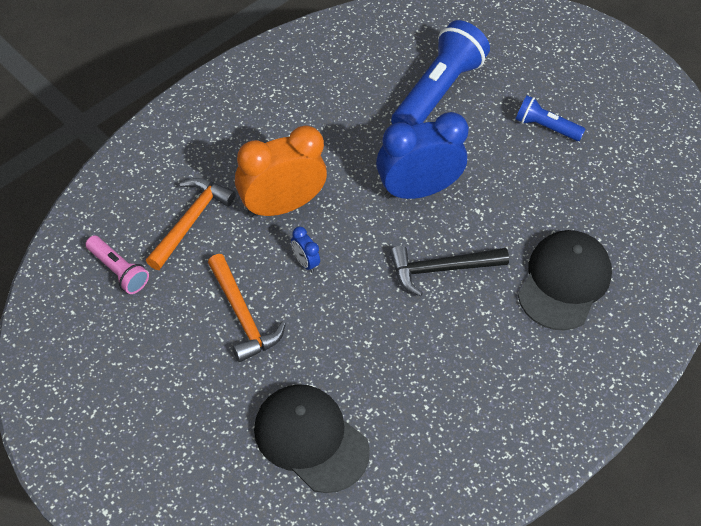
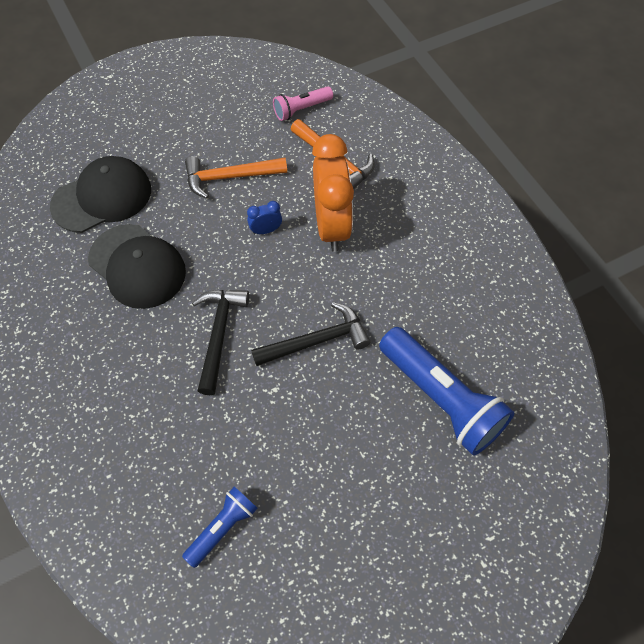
camera: 110 degrees right, 5 degrees up
(417, 190) = (316, 341): blue clock -> black hammer
(545, 127) = (365, 500): blue flashlight -> blue flashlight (222, 528)
(564, 282) = (162, 443): black cap -> black cap (137, 266)

